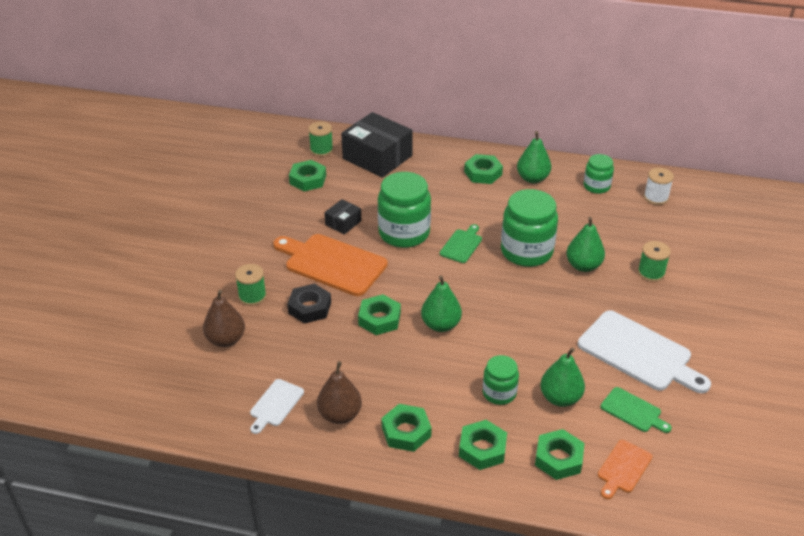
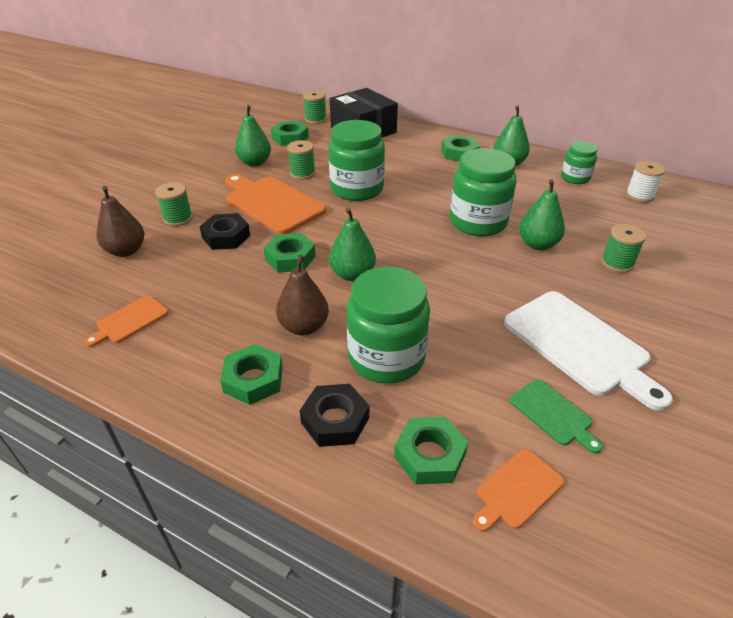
camera: 15 degrees right, 0 degrees up
(275, 404) = (130, 321): white cutting board -> orange cutting board
(340, 415) = (190, 345): brown pear -> brown pear (304, 327)
(343, 223) = (302, 173): black box -> green spool
(462, 245) = (411, 207): green cutting board -> none
(482, 449) = (335, 420): green nut -> black nut
(499, 393) = (386, 357): green jar -> green jar, size x1.80
(560, 398) = (460, 378): green pear -> green pear (255, 163)

